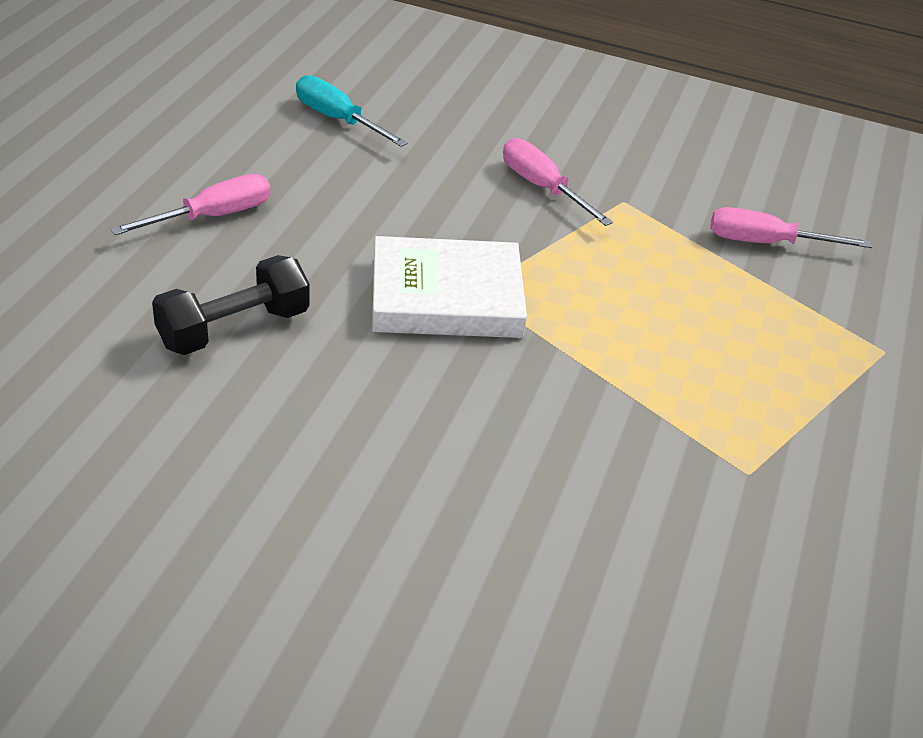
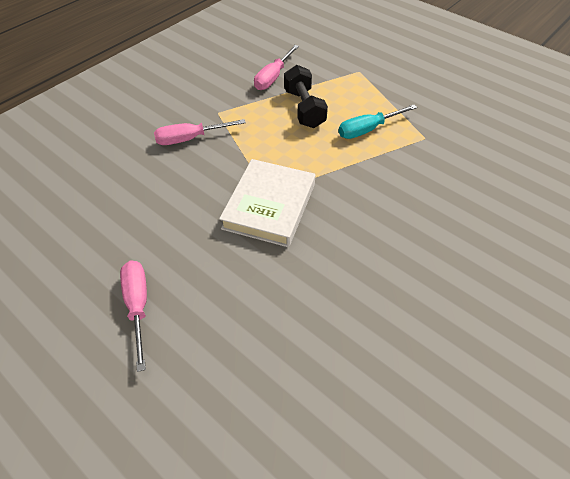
camera: 65 degrees left, 10 degrees up
(234, 328) = (262, 317): black dumbbell -> black dumbbell (304, 108)
(337, 119) = (65, 212): turquoise screwdriver -> turquoise screwdriver (368, 130)

